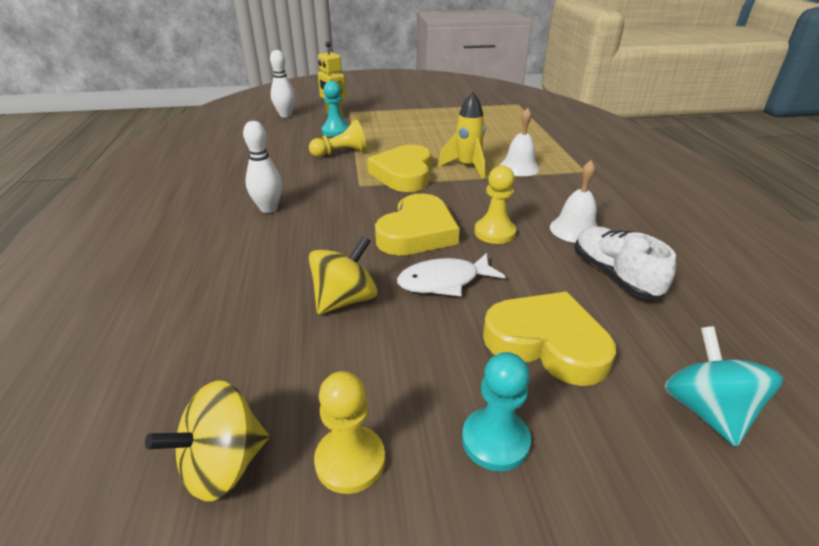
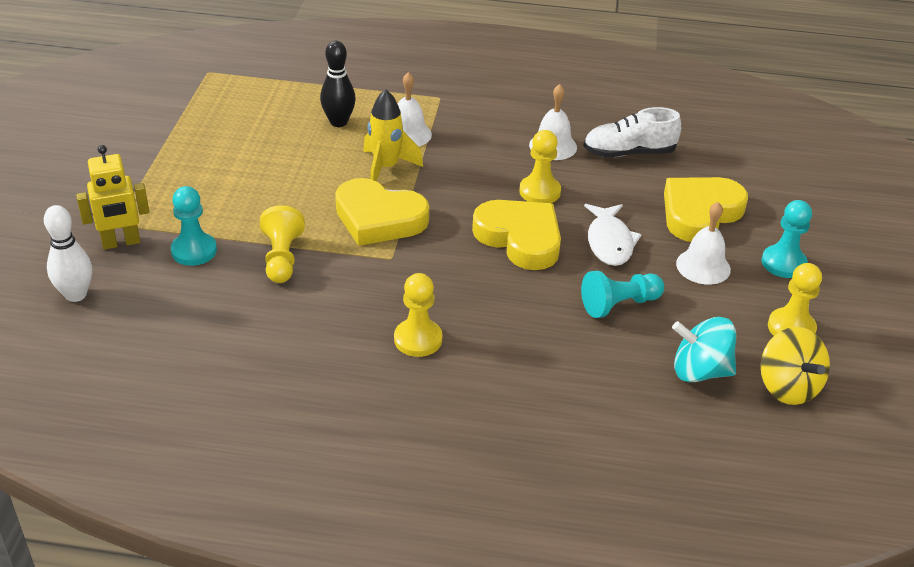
camera: 75 degrees left, 5 degrees up
(268, 208) = (418, 339): white bowling pin -> yellow pawn
(345, 300) = (619, 304): yellow spinning top -> turquoise pawn
(442, 356) = (703, 266): none -> white bell
(507, 144) = (338, 122): none -> black bowling pin
(706, 410) = (772, 174): turquoise spinning top -> turquoise spinning top (700, 371)

